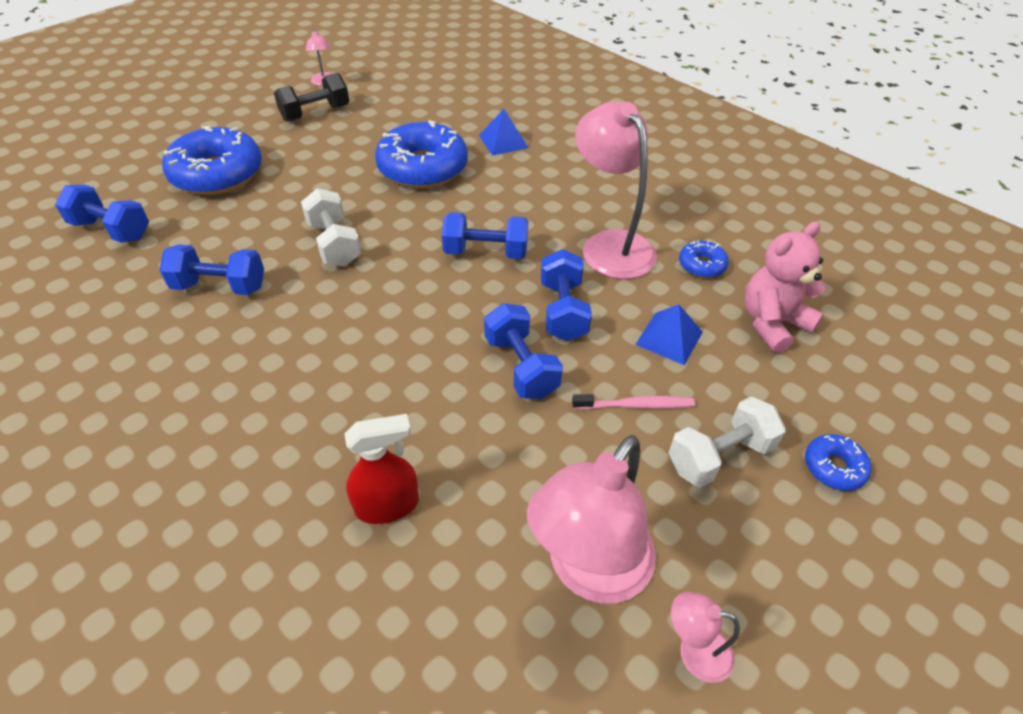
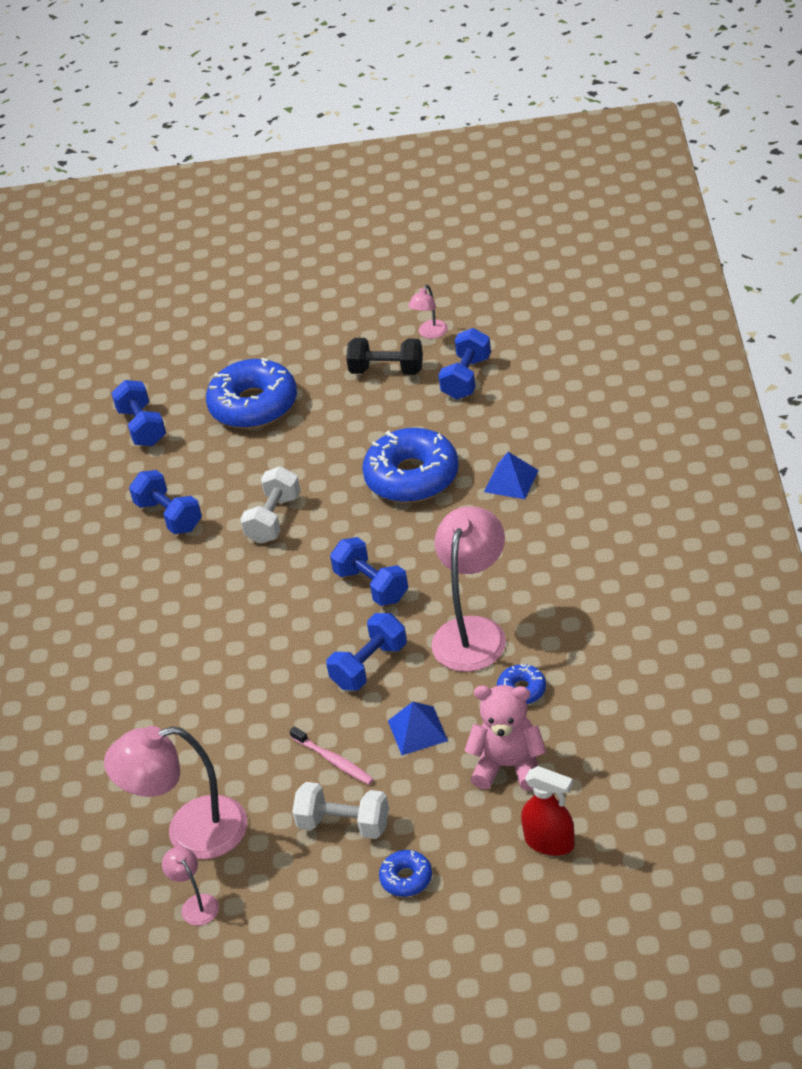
camera: 50 degrees right, 5 degrees down
(387, 505) = (127, 727): red spray bottle -> red spray bottle (550, 842)
(521, 366) = (293, 690): blue dumbbell -> blue dumbbell (466, 378)

